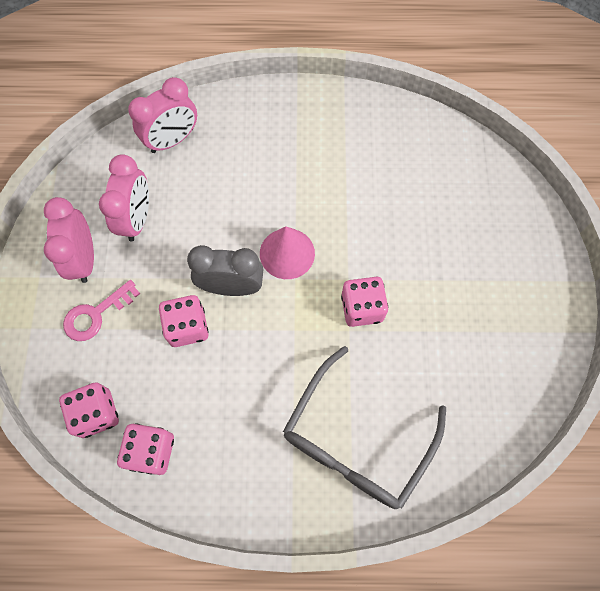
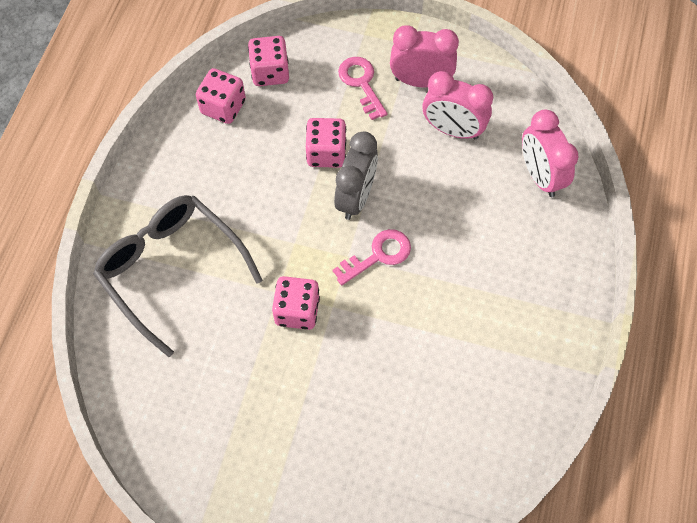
camera: 105 degrees right, 5 degrees down
(287, 253) = (378, 255): pink cone -> pink key

